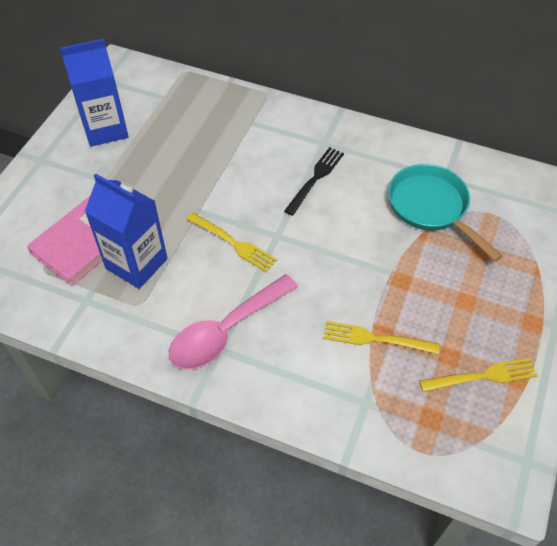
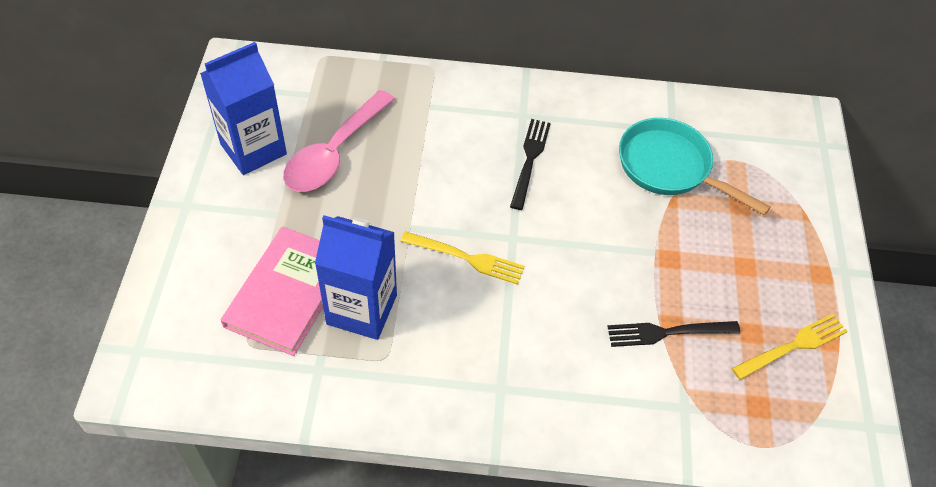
camera: 20 degrees left, 0 degrees up
(226, 331) = (500, 365): pink spoon -> pink spoon (334, 153)
(375, 339) = (667, 333): yellow fork -> black fork

